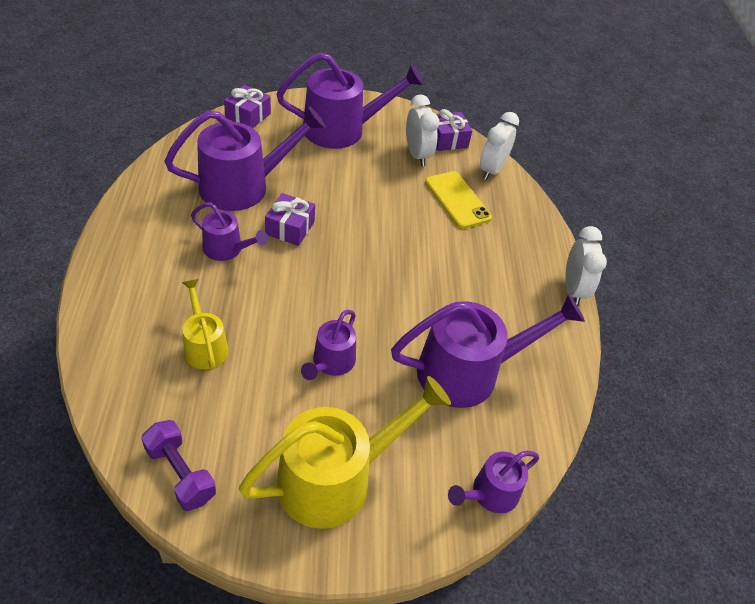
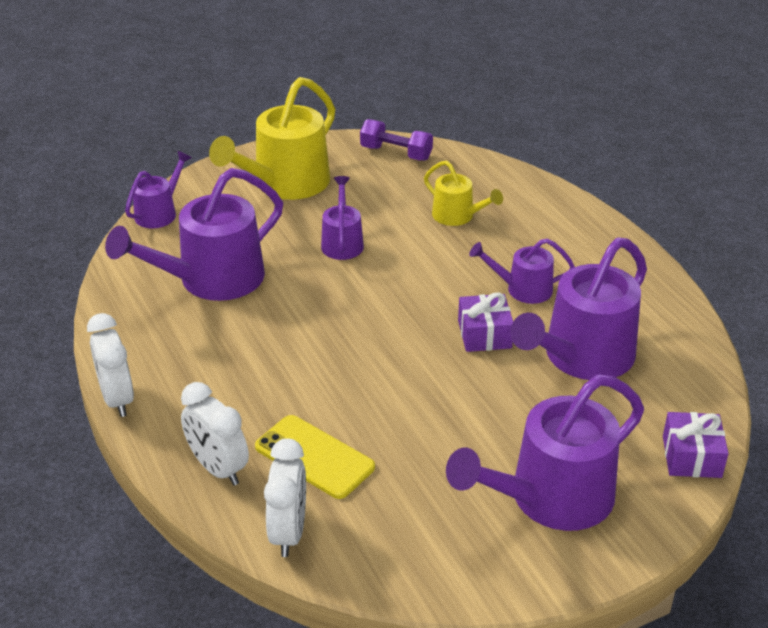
camera: 160 degrees right, 10 degrees down
(417, 155) = (413, 506): white clock -> white clock (218, 468)
(447, 139) = (386, 560): purple gift -> none

